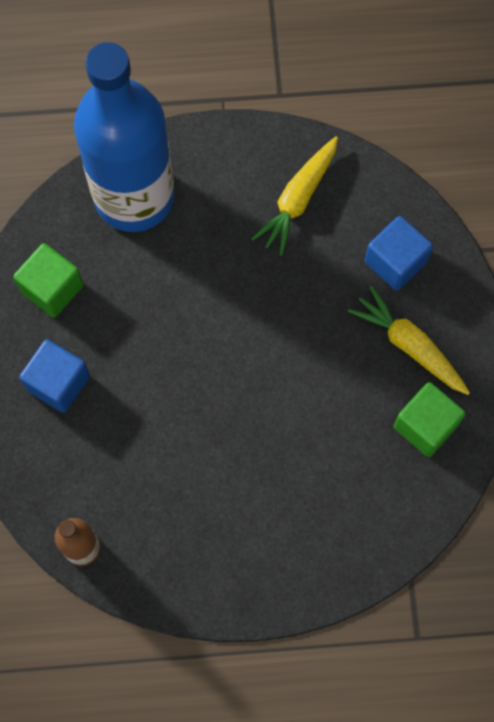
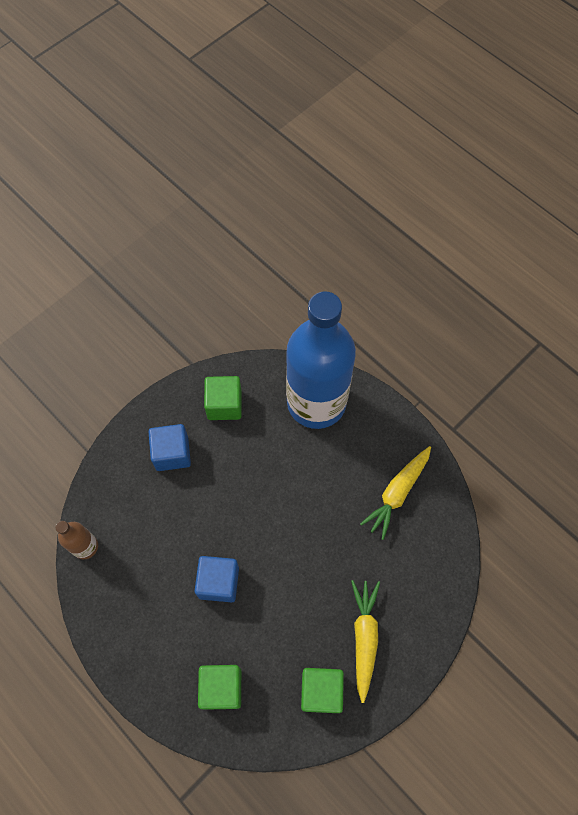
camera: 50 degrees right, 5 degrees down
(298, 200) = (397, 493): yellow carrot -> yellow carrot turned 45 degrees counterclockwise
(345, 517) = (221, 688): none -> green cube
(395, 262) = (410, 584): blue cube -> blue cube (219, 582)

